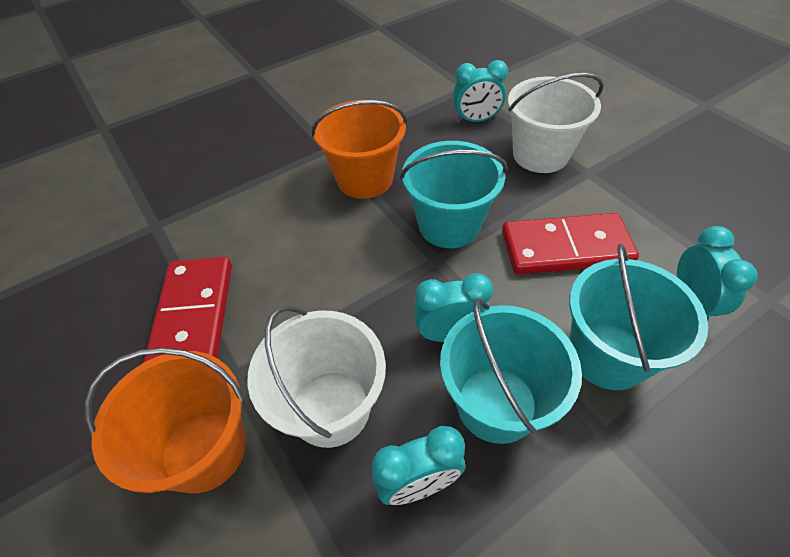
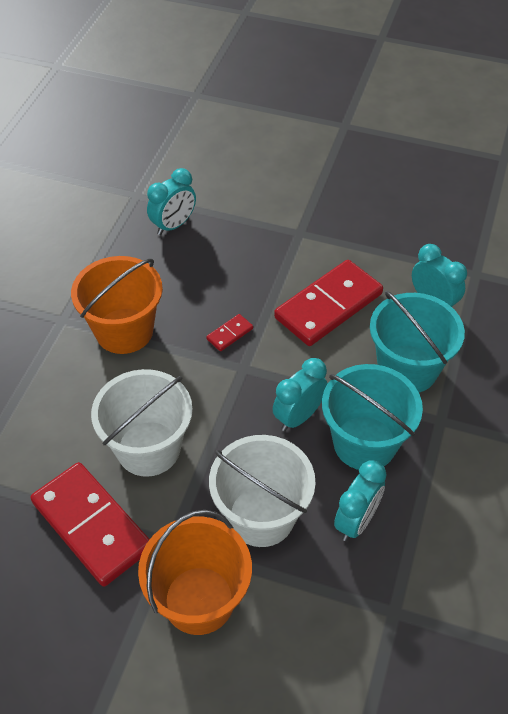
camera: 40 degrees left, 0 degrees up
(449, 225) = (230, 334): turquoise bucket -> red domino
(540, 154) = (252, 234): white bucket -> white bucket (148, 448)

